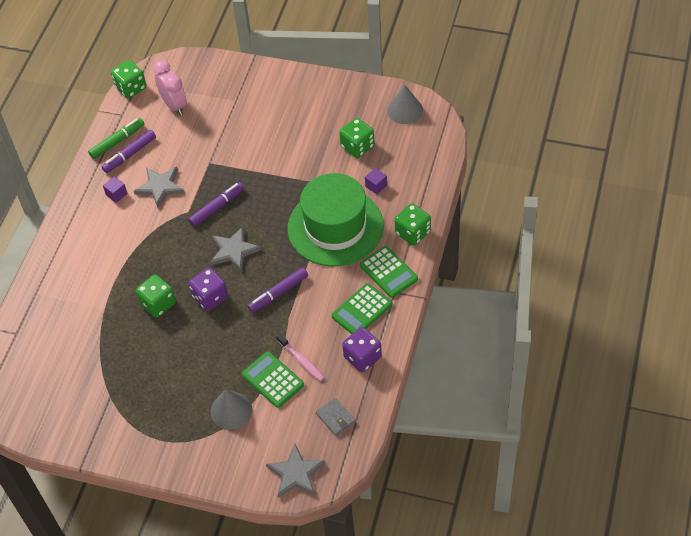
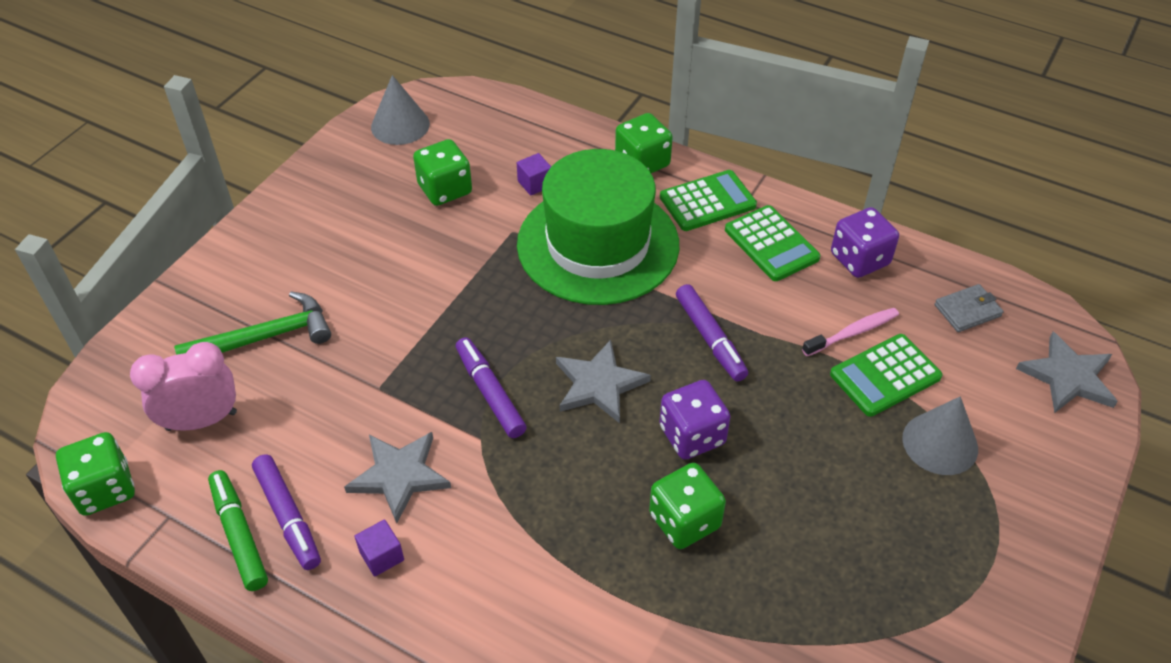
camera: 80 degrees left, 5 degrees down
(229, 109) = (265, 337): none -> green hammer

